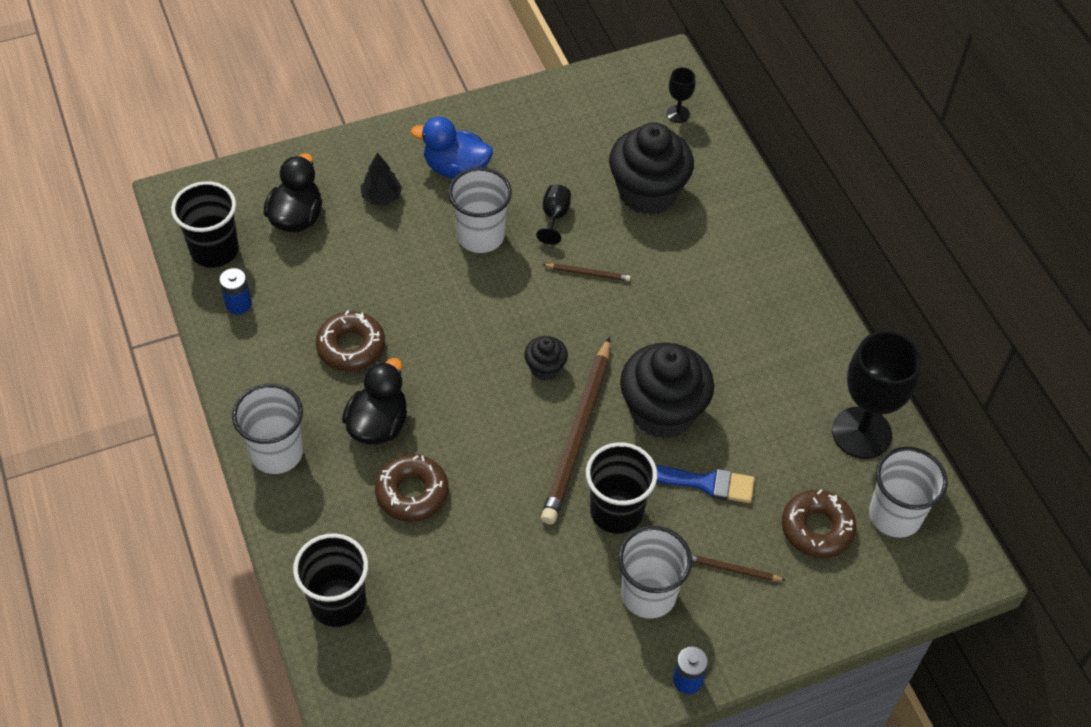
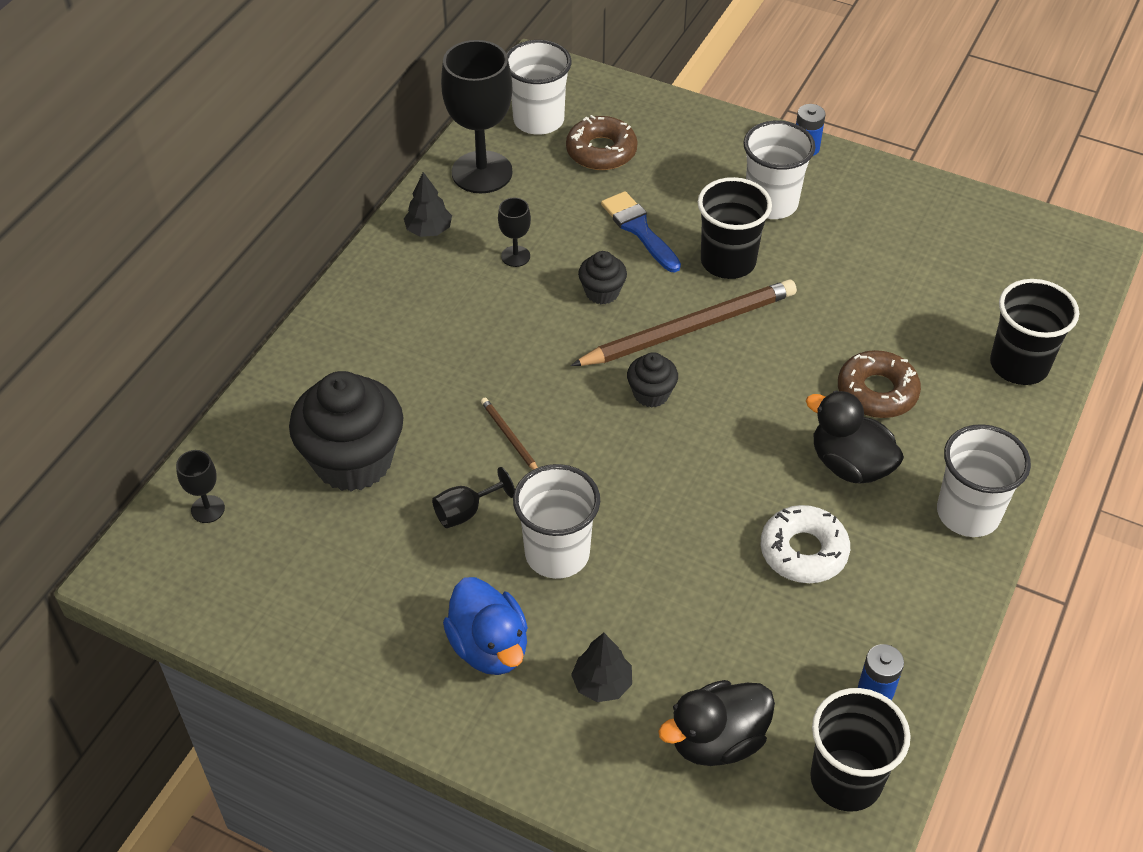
camera: 130 degrees left, 5 degrees down
(351, 347) = (803, 551): brown donut -> white donut
(378, 424) = (850, 464): black duck -> black duck turned 60 degrees clockwise
(662, 411) = (602, 292): black cupcake -> black cupcake, size x0.48
(732, 569) = (692, 173): brown pencil -> none
(747, 388) = (515, 256): none -> black goblet
(823, 358) = (429, 230): none -> black tree

